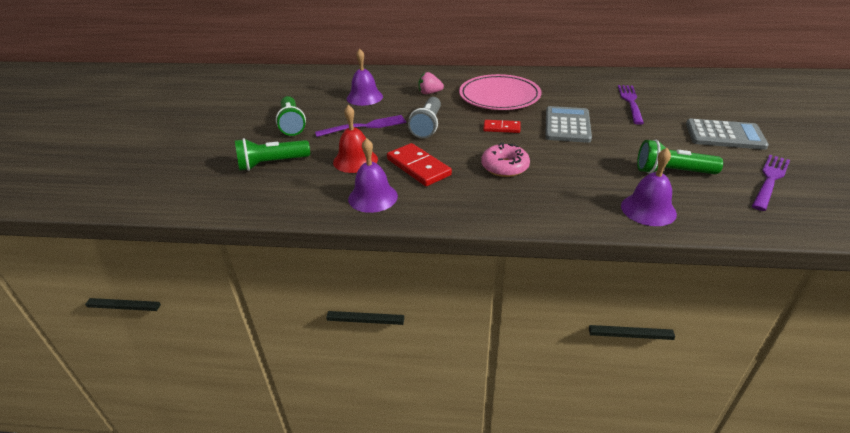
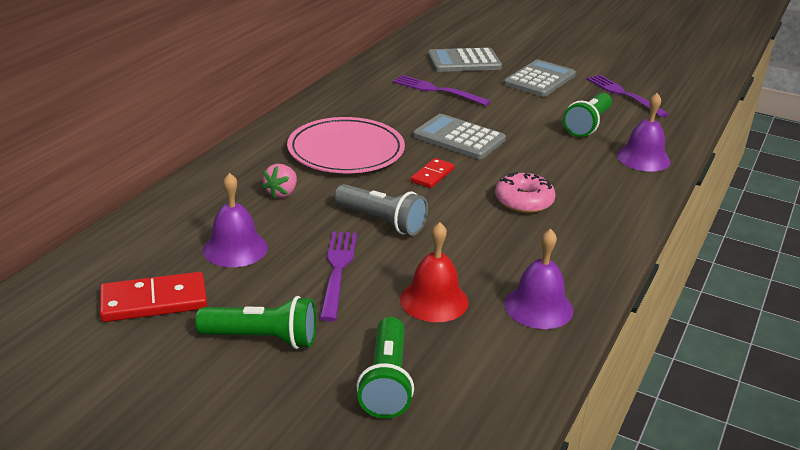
camera: 70 degrees left, 5 degrees down
(418, 167) = (486, 256): red domino -> red domino (154, 301)
(699, 100) = (464, 61): none -> grey calculator

